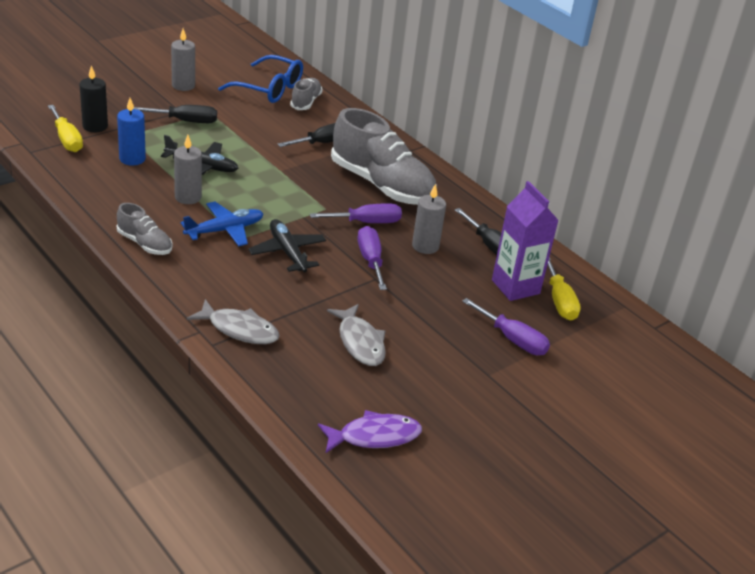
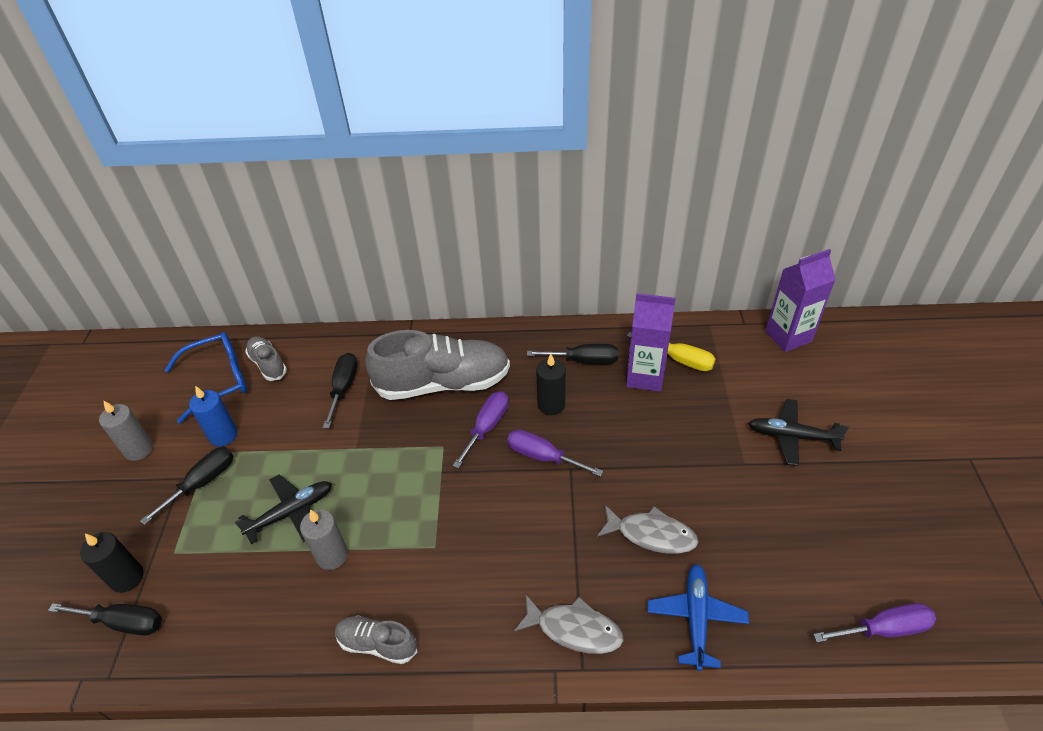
camera: 45 degrees left, 10 degrees up
(67, 139) = (123, 622): yellow screwdriver -> black screwdriver
(132, 159) = (221, 572): blue candle -> blue candle (223, 435)
(145, 243) = (377, 644): grey shoe -> grey shoe turned 150 degrees counterclockwise
(224, 230) = (412, 552): blue plane -> blue plane (696, 618)
(239, 329) = (574, 629): grey fish -> grey fish turned 45 degrees clockwise
(287, 252) = (485, 517): black plane -> black plane (792, 436)
(374, 436) = (784, 600): purple fish -> none
(425, 246) = (551, 405): grey candle -> black candle
(513, 339) = (709, 420): purple screwdriver -> purple screwdriver (884, 629)
(675, 361) = (788, 336): none -> purple carton

